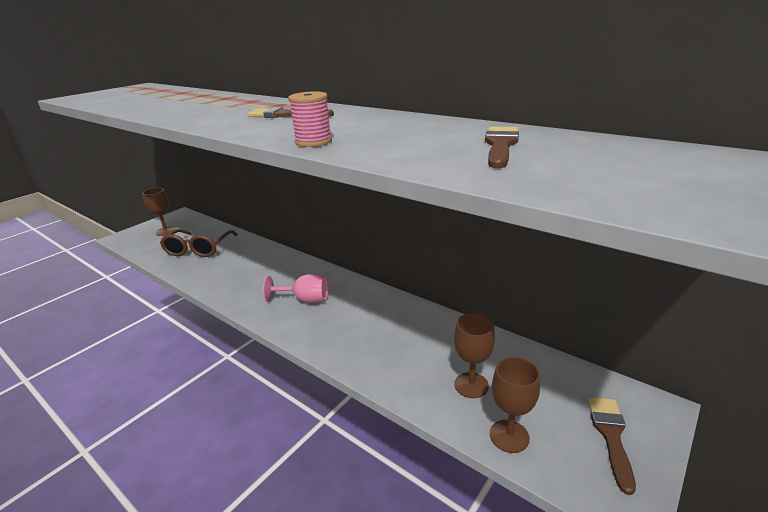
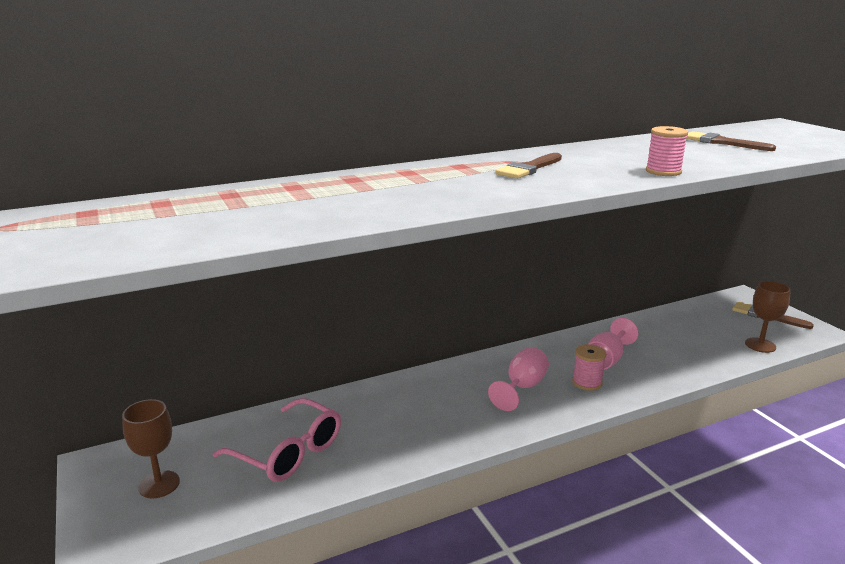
camera: 65 degrees left, 5 degrees down
(198, 249) = (289, 452): brown glasses -> pink glasses
(332, 327) = (587, 382): none -> pink spool
(379, 329) = (606, 360): none -> pink goblet
(471, 385) = (703, 342): brown goblet -> none

